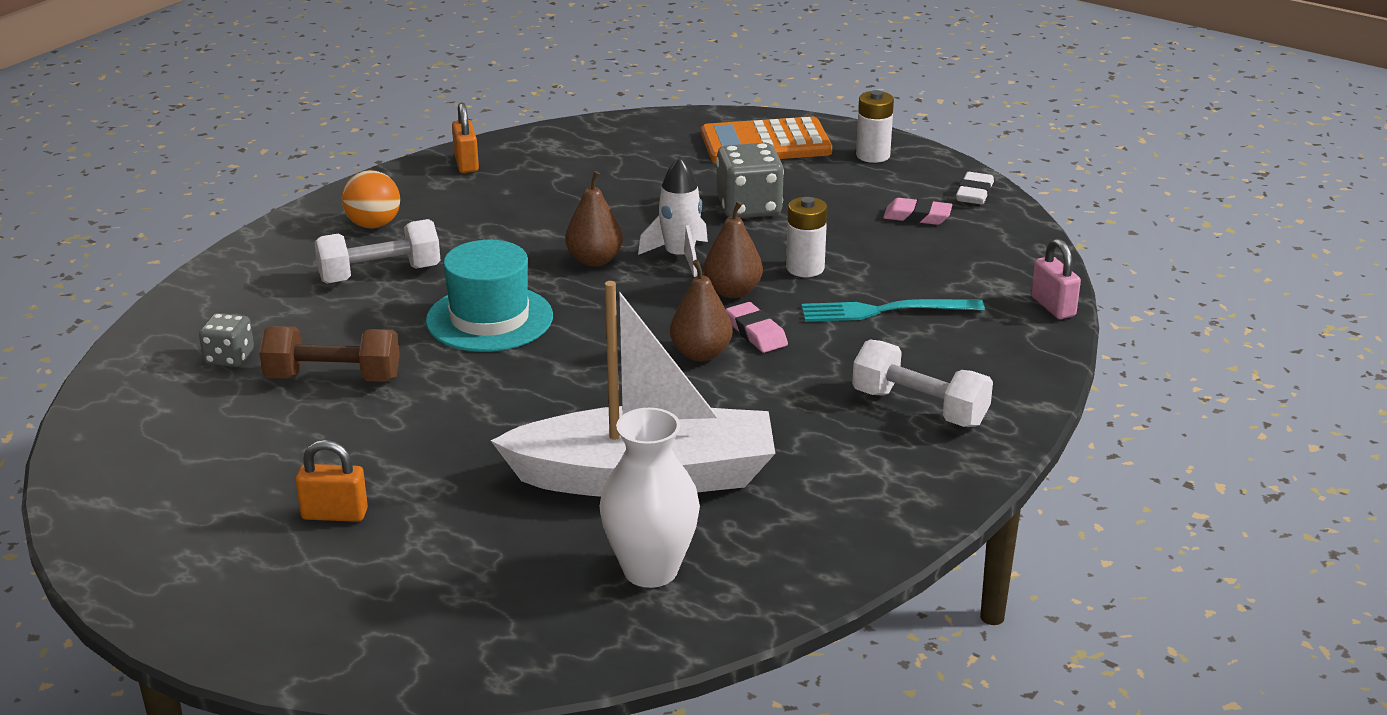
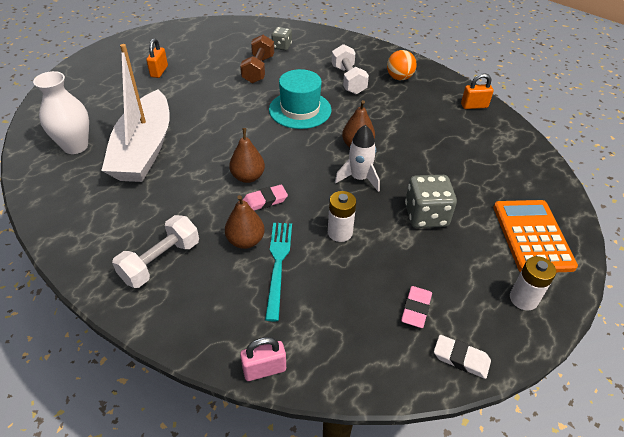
camera: 95 degrees right, 15 degrees up
(732, 291) = (314, 196): brown pear -> brown pear (245, 241)

